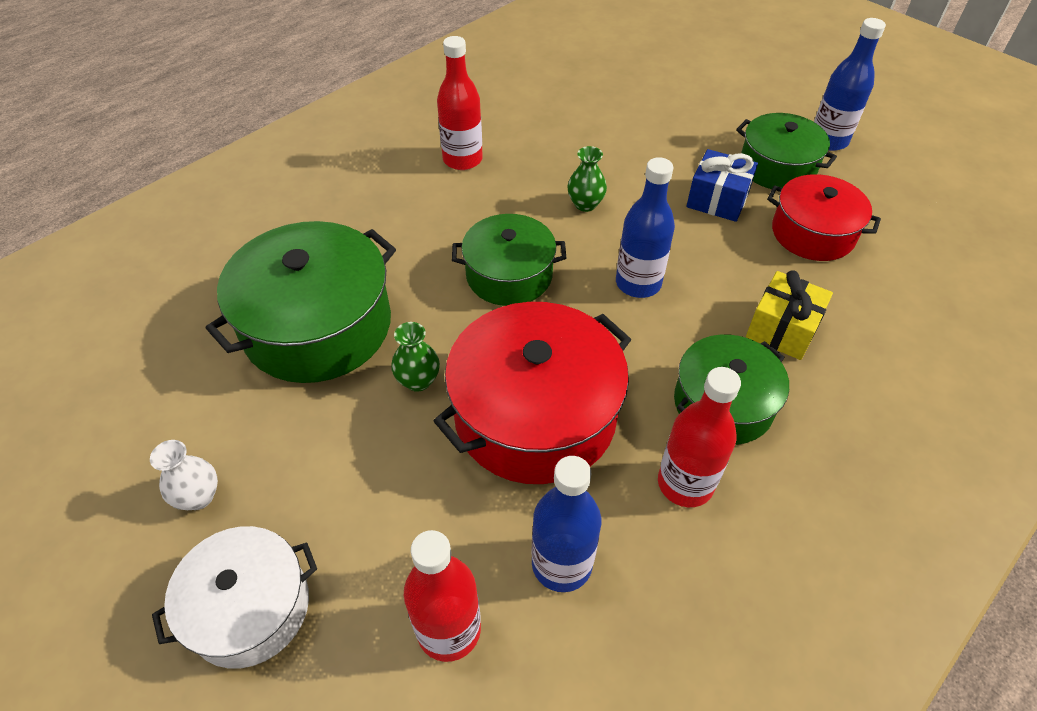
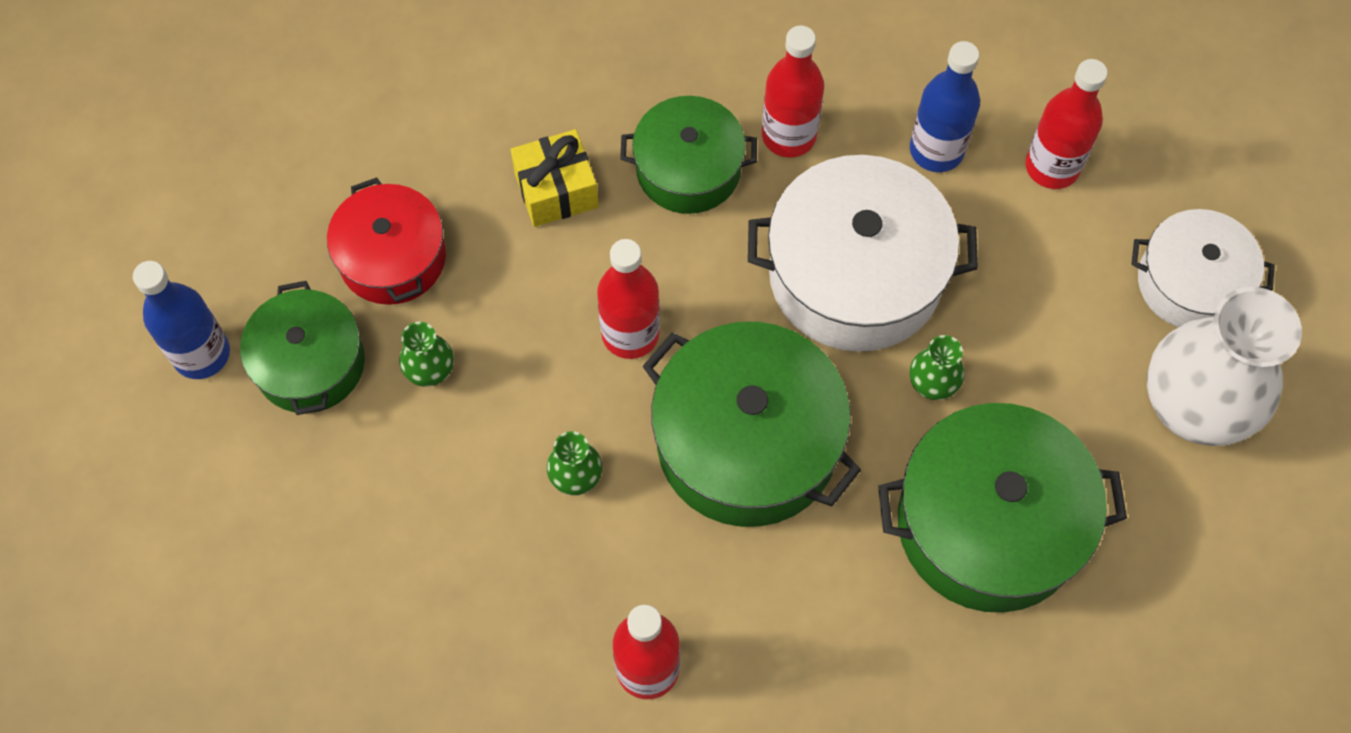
camera: 140 degrees left, 15 degrees up
(199, 496) = (1193, 407): white vase -> white vase, size x2.33
(509, 275) = (747, 442): green pot -> green pot, size x1.61
(535, 415) = (855, 274): red pot -> white pot
(638, 283) = (630, 334): blue bottle -> red bottle
(717, 200) = (430, 371): blue gift -> green vase

